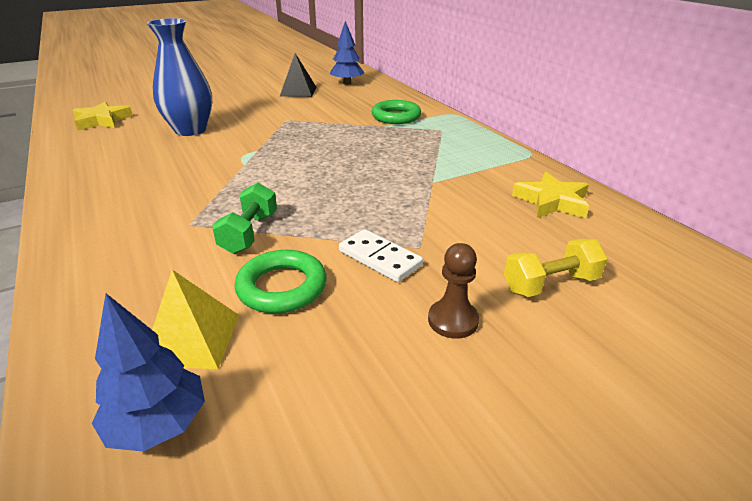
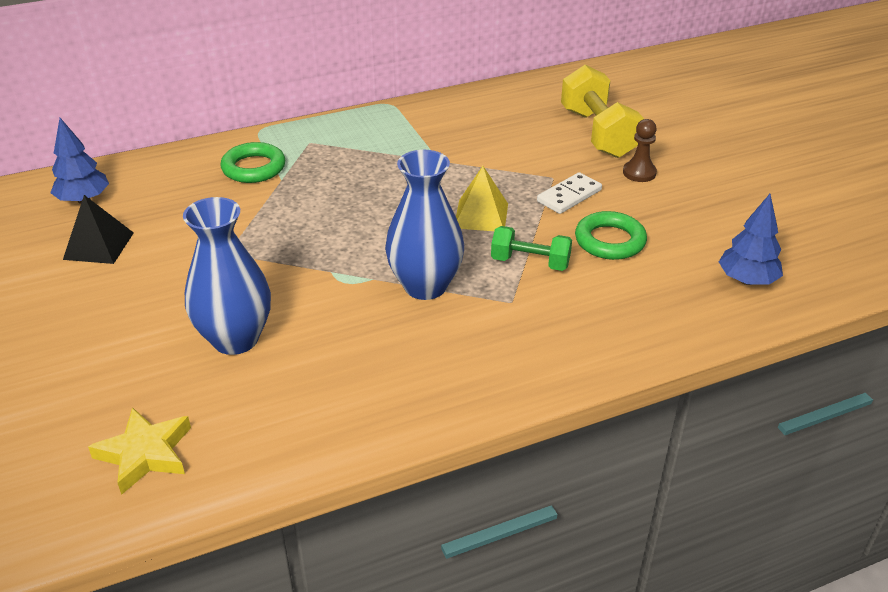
camera: 85 degrees left, 5 degrees up
(192, 339) = (673, 277): yellow pyramid -> yellow pyramid (481, 215)
(227, 184) = (425, 286): none -> blue vase
(550, 284) = (598, 133): yellow dumbbell -> yellow dumbbell, size x1.70
(552, 201) = (485, 111): yellow star -> none

